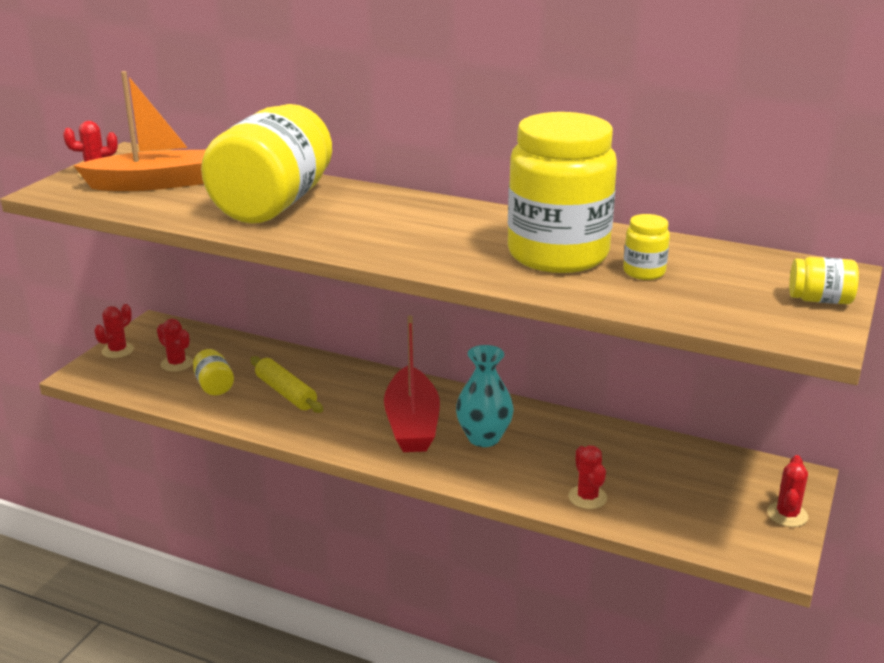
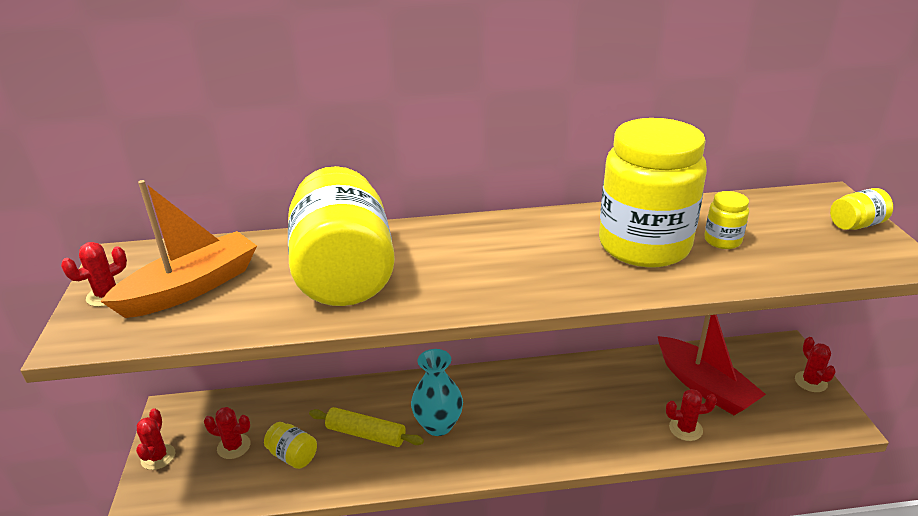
camera: 30 degrees left, 5 degrees up
(412, 424) = (499, 419): red boat -> red boat (704, 386)
(484, 438) = (564, 407): turquoise vase -> turquoise vase (438, 425)
(587, 497) = (685, 429): red cactus -> red cactus turned 45 degrees counterclockwise

